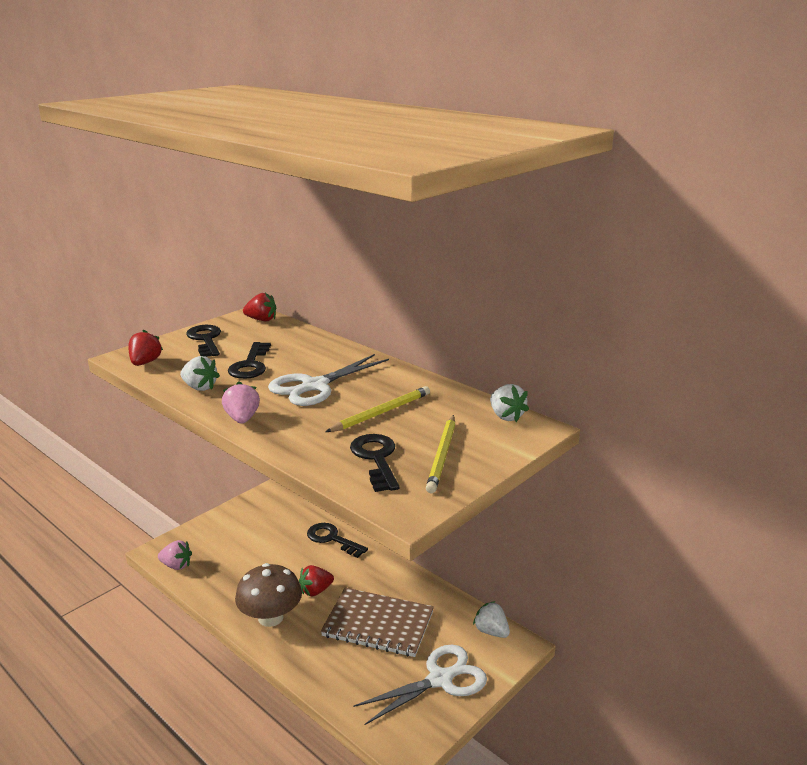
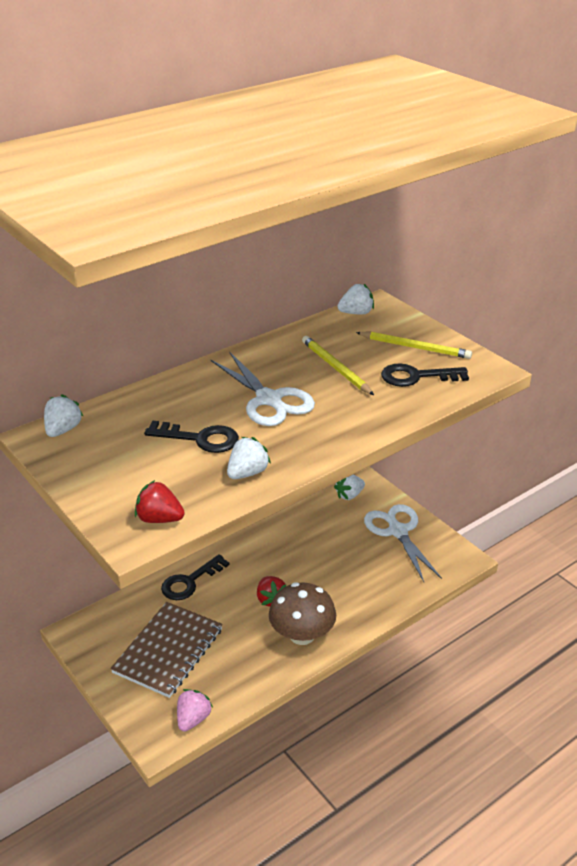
camera: 80 degrees left, 10 degrees up
(205, 340) = (107, 473): black key -> none
(242, 419) = (329, 444): pink strawberry -> none
(261, 320) = (63, 430): red strawberry -> white strawberry
(378, 624) = (327, 560): brown notebook -> brown notebook (168, 651)

